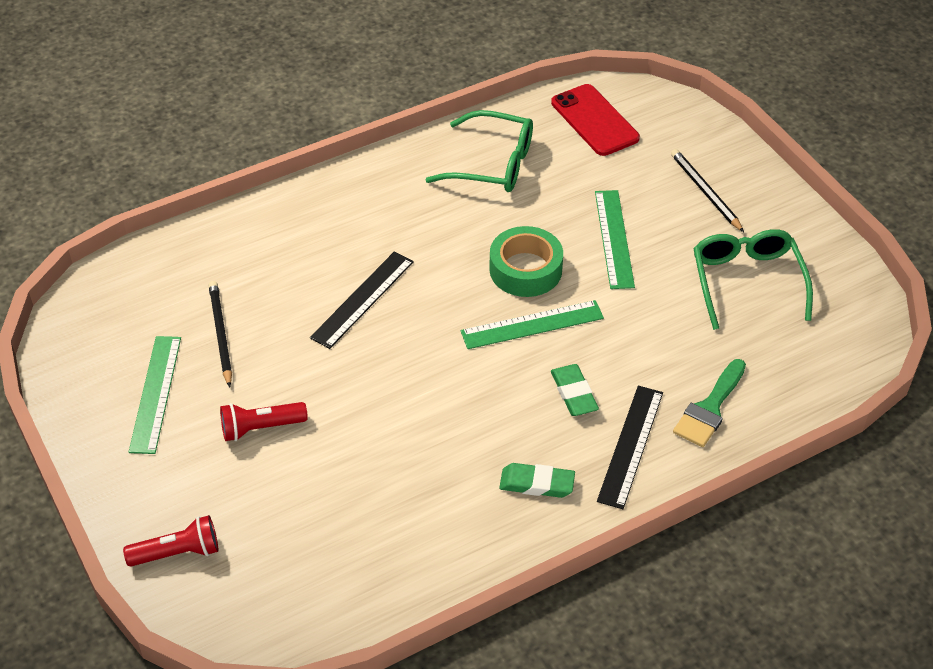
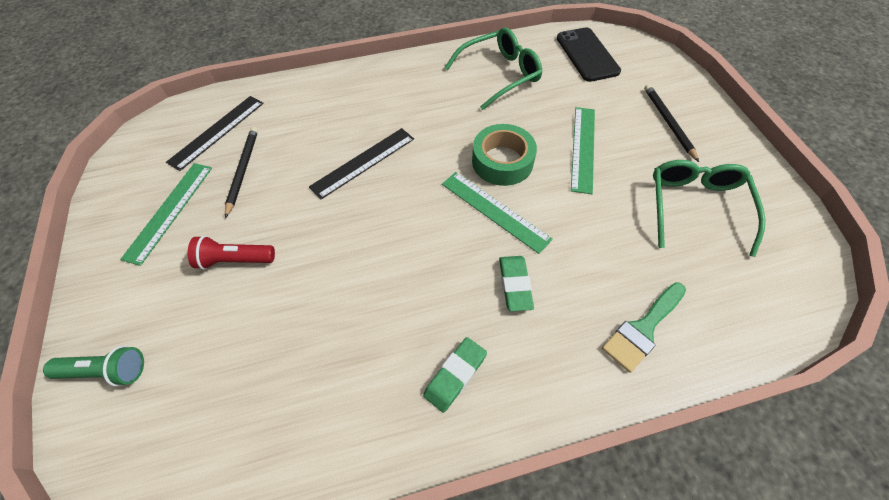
camera: 15 degrees right, 10 degrees up
(178, 553) = (106, 371): red flashlight -> green flashlight
(492, 164) = (499, 74): green glasses -> green glasses turned 60 degrees counterclockwise
(532, 325) = (495, 211): green ruler -> green ruler turned 45 degrees clockwise
(537, 483) = (455, 375): green eraser -> green eraser turned 75 degrees counterclockwise
(594, 120) = (587, 55): red phone -> black phone
(630, 446) = (556, 353): black ruler -> black ruler (217, 132)

